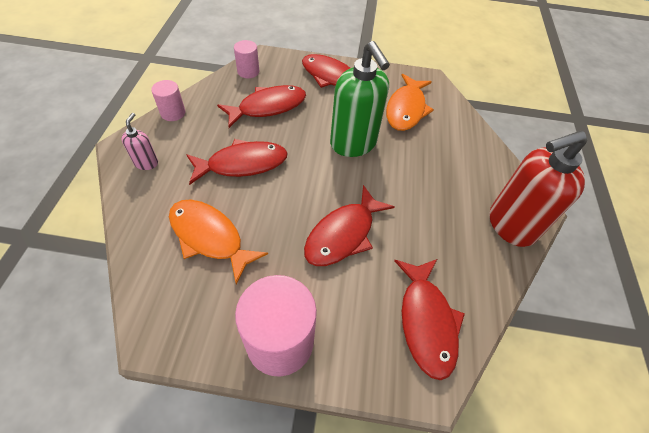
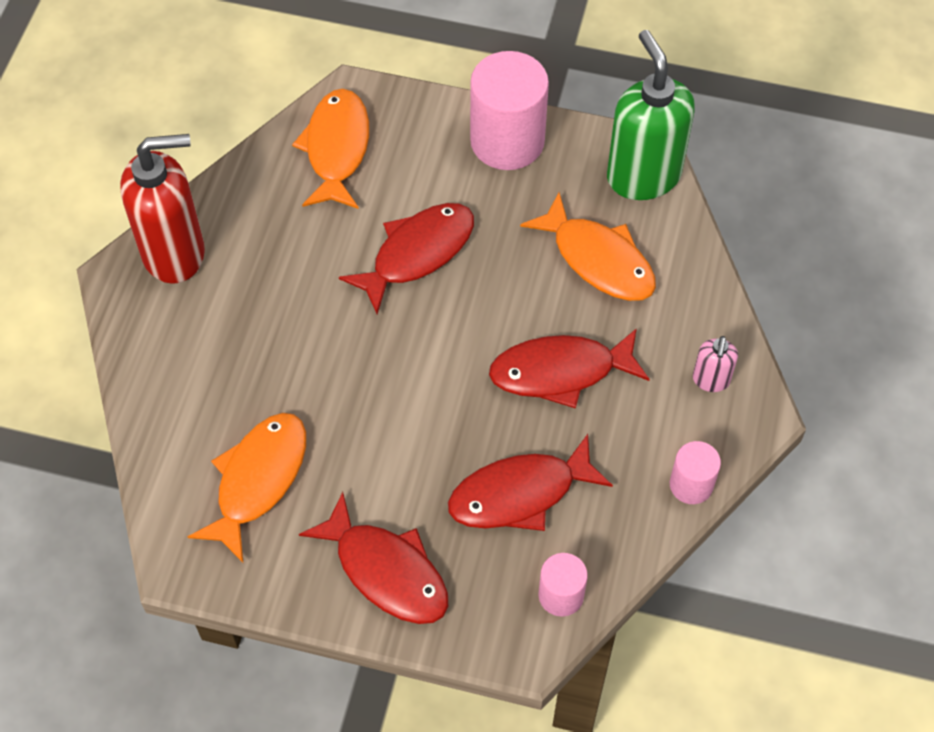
camera: 170 degrees left, 5 degrees up
(353, 144) = (374, 403): green soap dispenser -> green soap dispenser (643, 176)
(426, 321) = (336, 148): red fish -> orange fish

